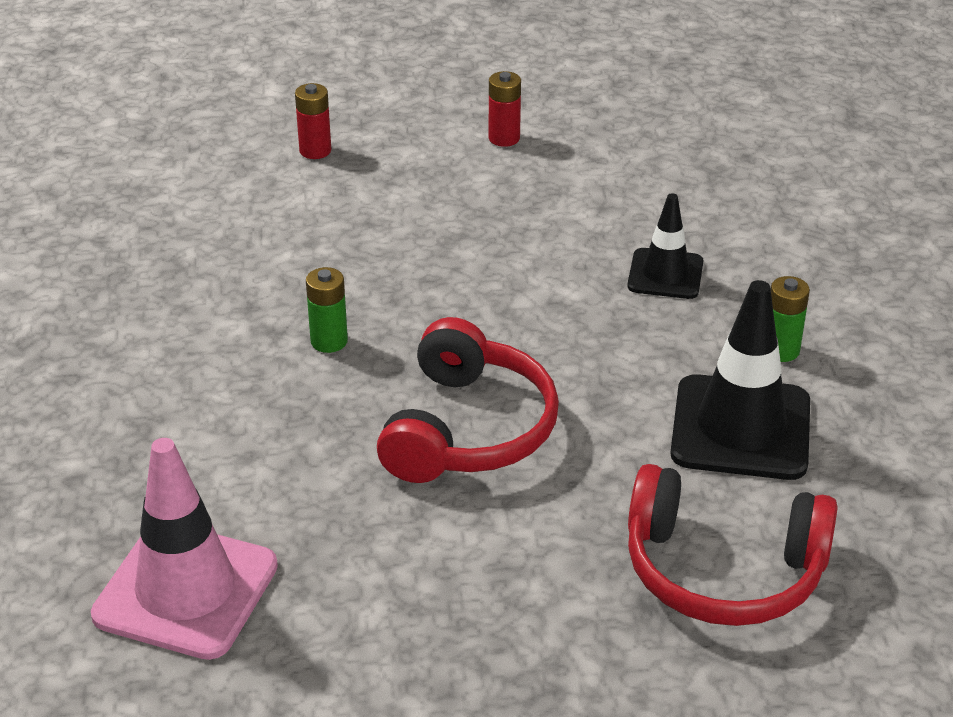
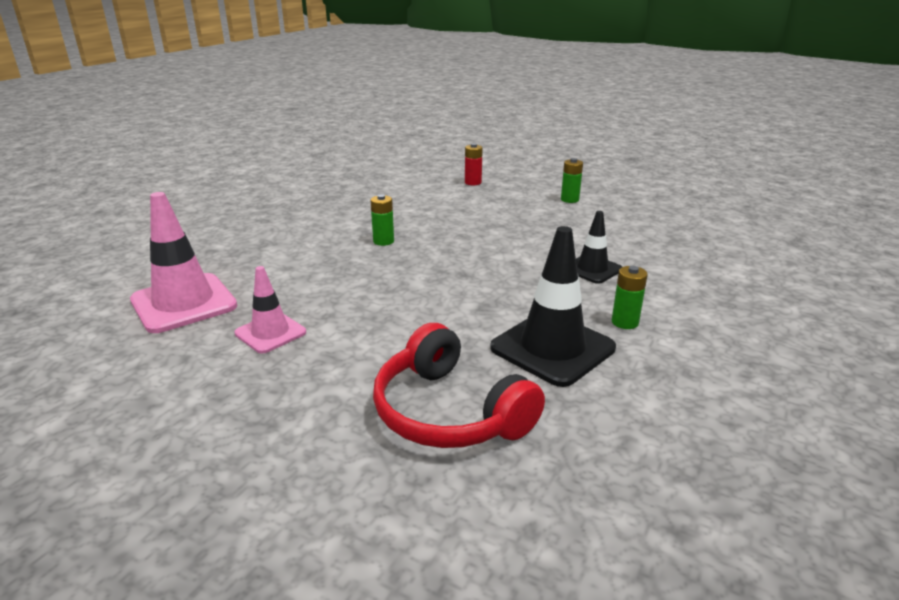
camera: 35 degrees right, 10 degrees down
(382, 574) = (270, 333): none -> pink traffic cone
(467, 429) = (398, 293): red headphones -> none
(504, 138) = (569, 200): red battery -> green battery

